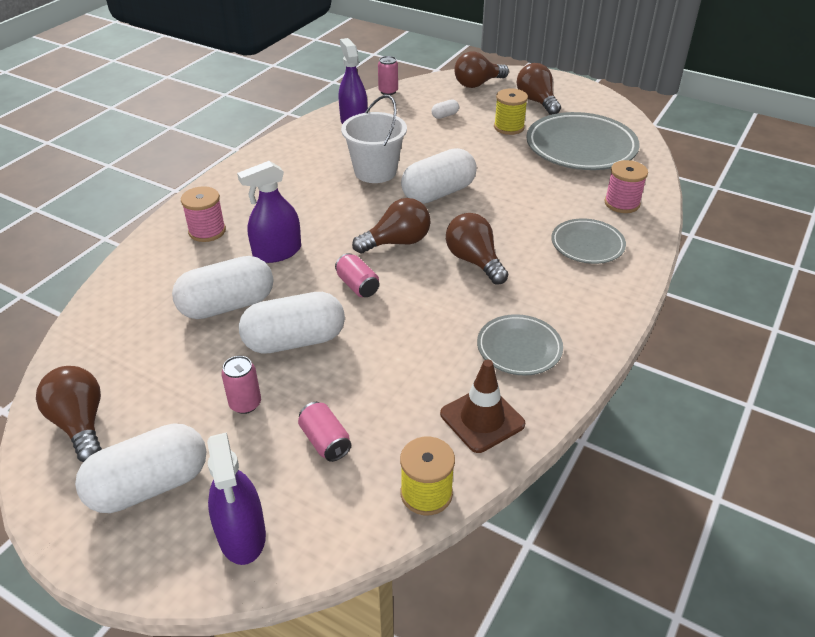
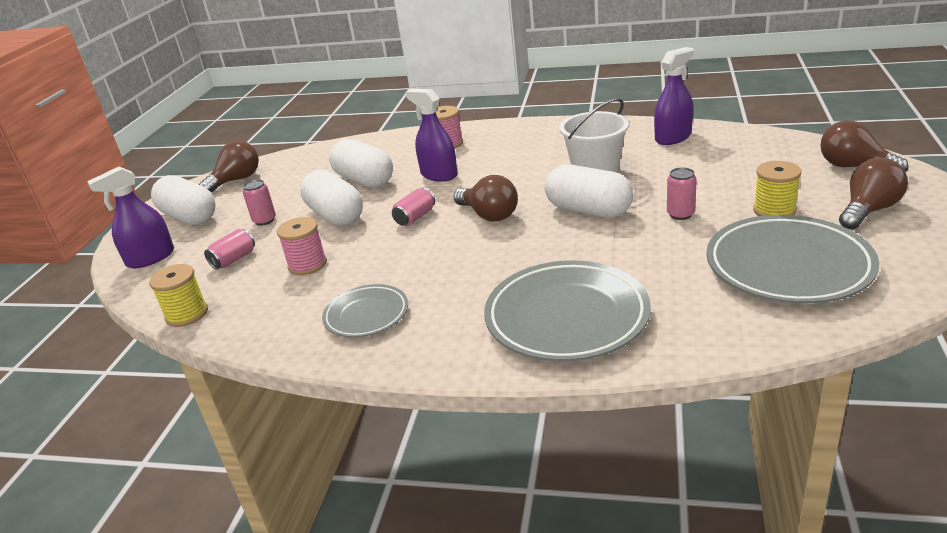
camera: 75 degrees right, 10 degrees down
(388, 91) = (758, 132): pink can -> pink can (680, 214)
(445, 115) = (749, 171): white capsule -> none
(474, 261) = (487, 259): brown light bulb -> none
(482, 419) = (269, 318): brown traffic cone -> none
(587, 245) = (566, 317): grey plate -> grey plate, size x1.78
(622, 203) = (681, 324): pink spool -> pink spool (307, 264)

